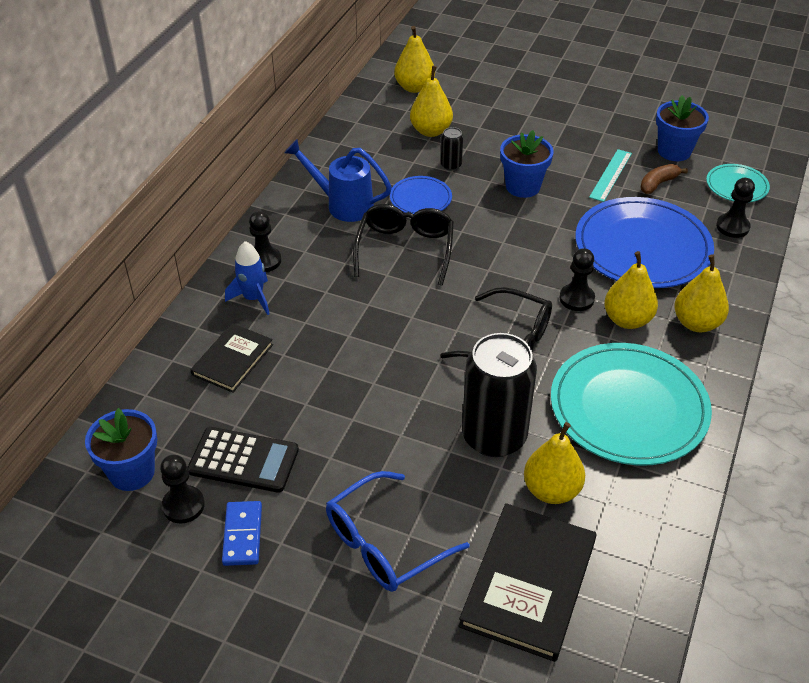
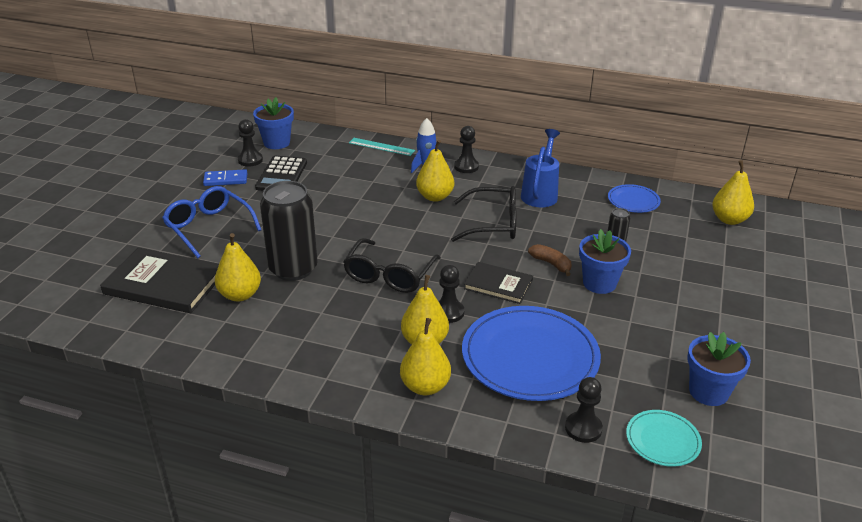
camera: 85 degrees right, 10 degrees down
(232, 360) = (367, 164): black book -> black book (498, 285)
(420, 198) = (561, 228): blue plate -> blue plate (633, 201)
(431, 131) = (663, 231): yellow pear -> yellow pear (435, 197)
(611, 175) = (641, 340): turquoise ruler -> turquoise ruler (381, 147)
(628, 407) = (319, 337): turquoise plate -> none
(658, 184) = (640, 374): brown banana -> brown banana (551, 264)

